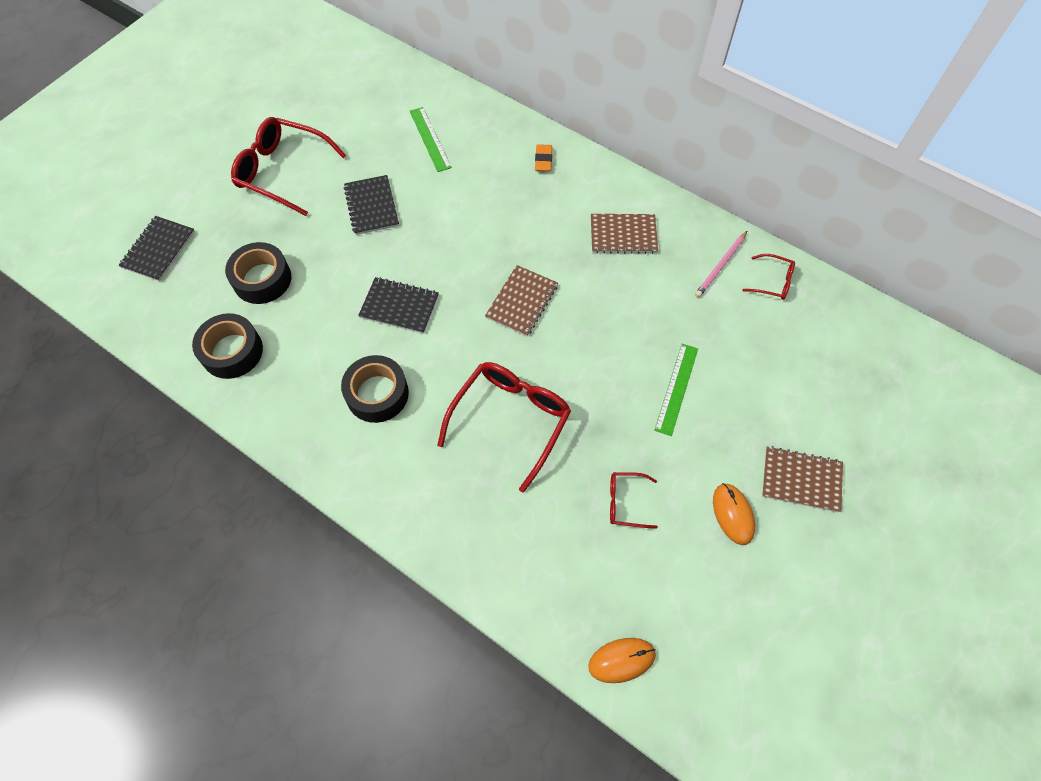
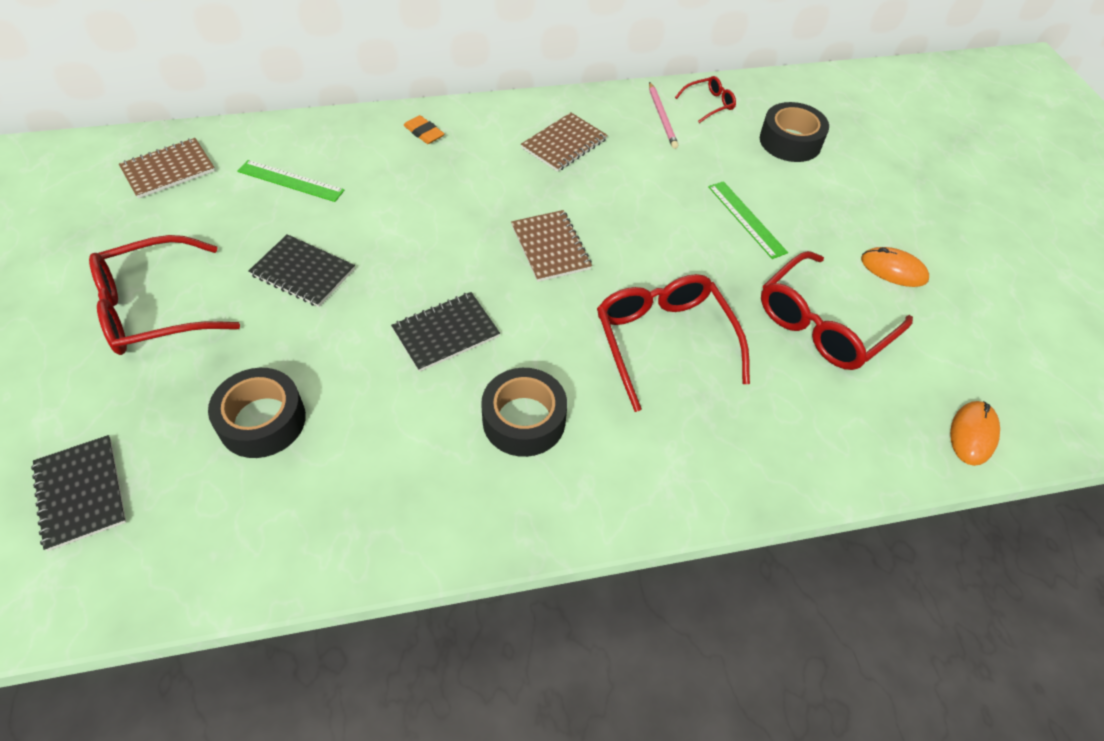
camera: 50 degrees left, 10 degrees down
(232, 351) = (317, 514): black tape -> black tape (790, 141)
(625, 502) = (823, 324): red glasses -> red glasses, size x2.06
(801, 480) = (897, 213): brown notebook -> brown notebook (168, 170)

